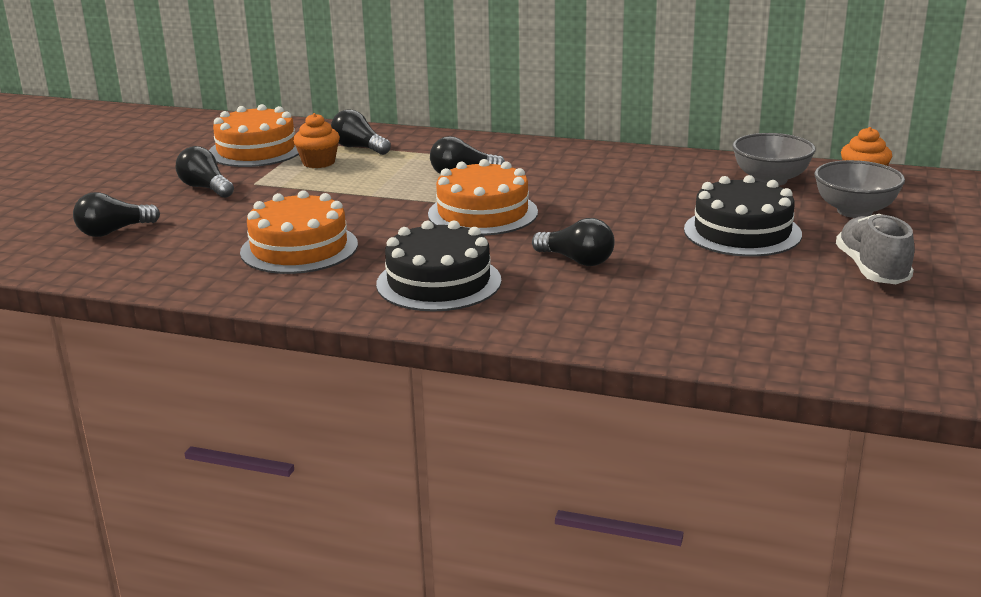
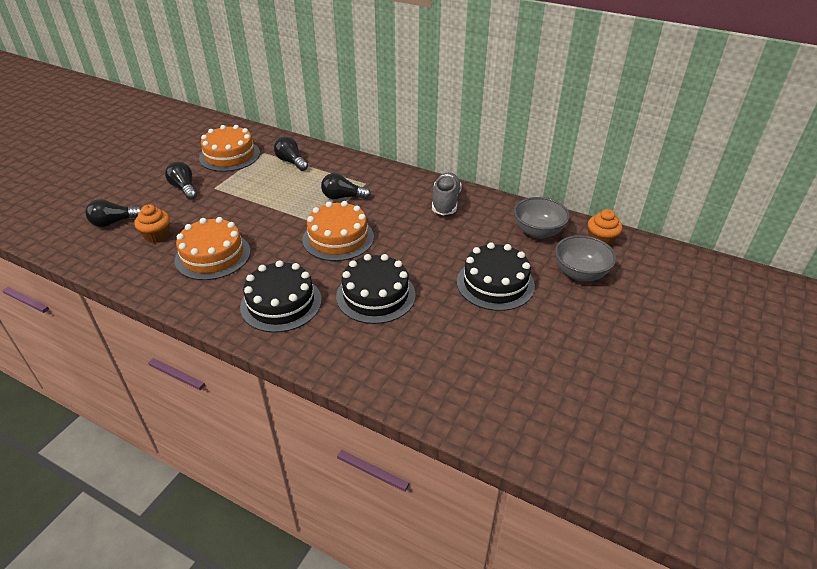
camera: 10 degrees right, 15 degrees up
(318, 162) = (261, 173): orange cupcake -> orange cupcake (157, 236)
(577, 260) = (376, 295): black light bulb -> black cake
(871, 270) = (564, 337): grey shoe -> grey shoe (445, 202)

